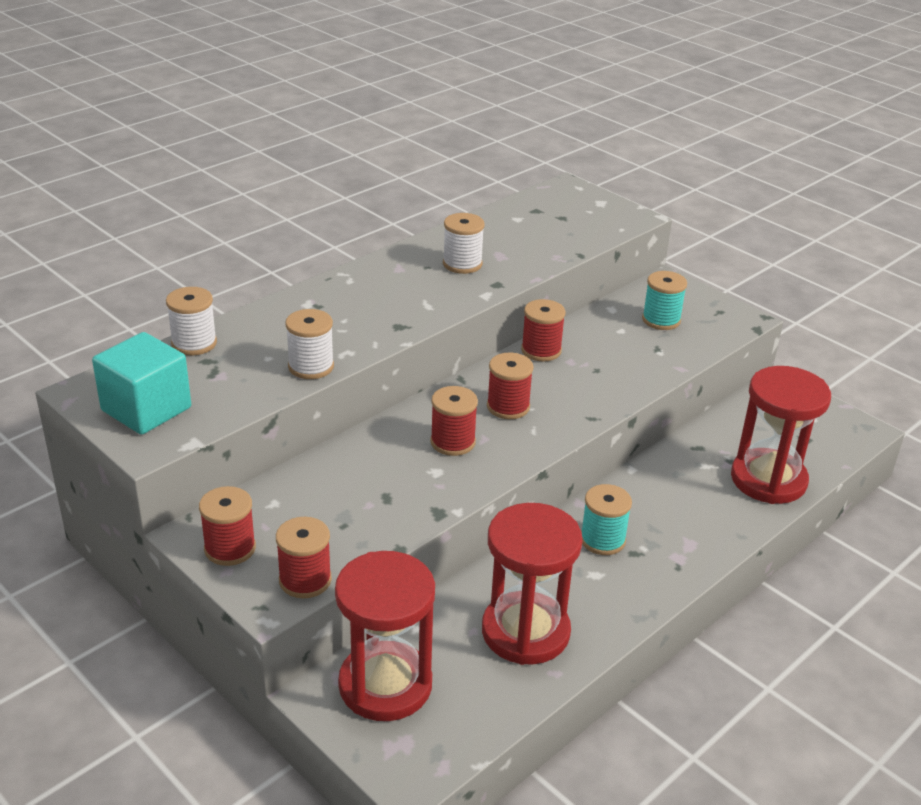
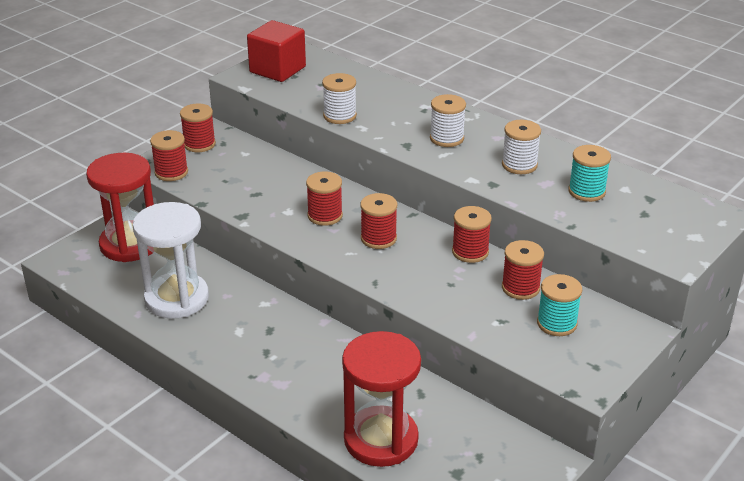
camera: 85 degrees right, 0 degrees up
(146, 409) = (277, 70): turquoise cube -> red cube
(194, 343) = (356, 73): white spool -> white spool (446, 138)
(525, 632) = (176, 298): red hourglass -> white hourglass
(602, 540) = (279, 334): turquoise spool -> turquoise spool (586, 191)
(605, 330) = (520, 288): none -> red spool

